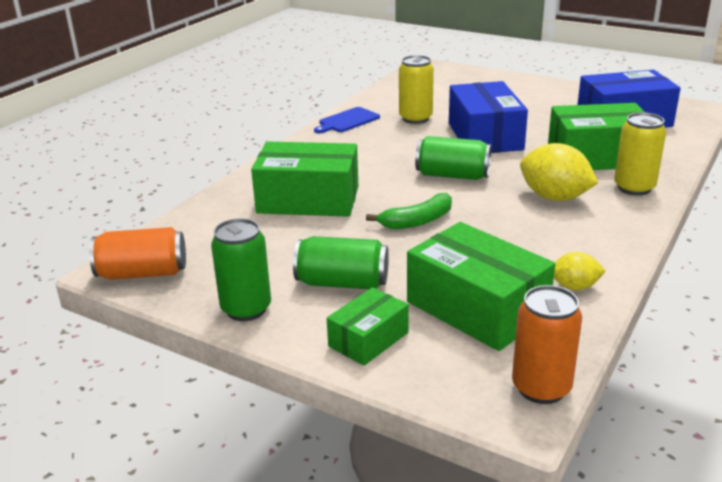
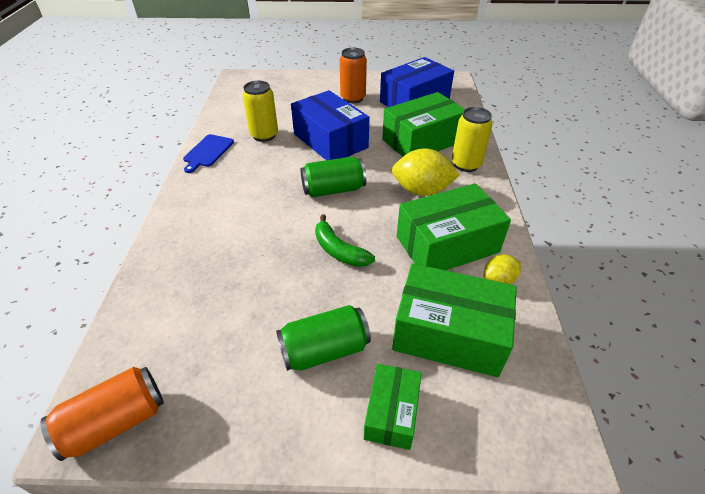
camera: 30 degrees left, 15 degrees up
(246, 309) = (257, 425): green can -> none
(308, 200) = (230, 256): green box -> green box (447, 244)
(417, 221) = (339, 250): green banana -> green banana turned 105 degrees clockwise
(541, 388) = (554, 405): orange can -> orange can (353, 98)

